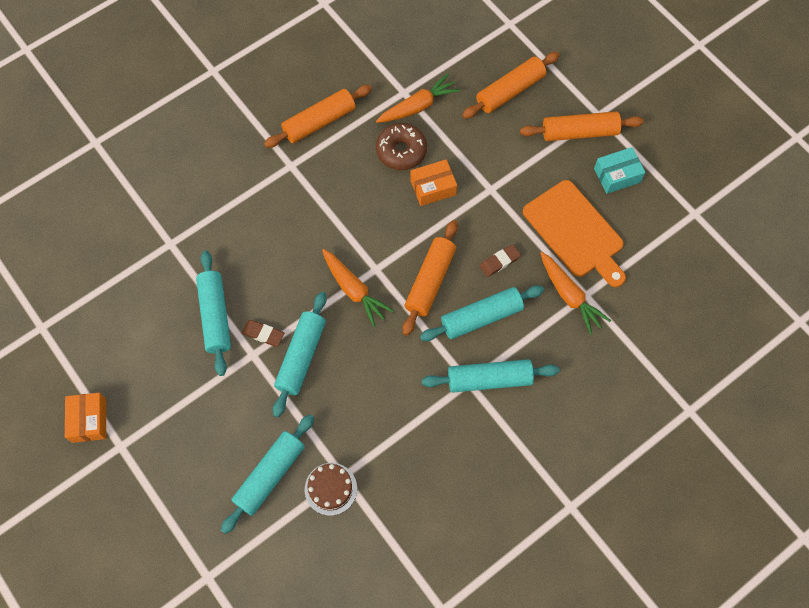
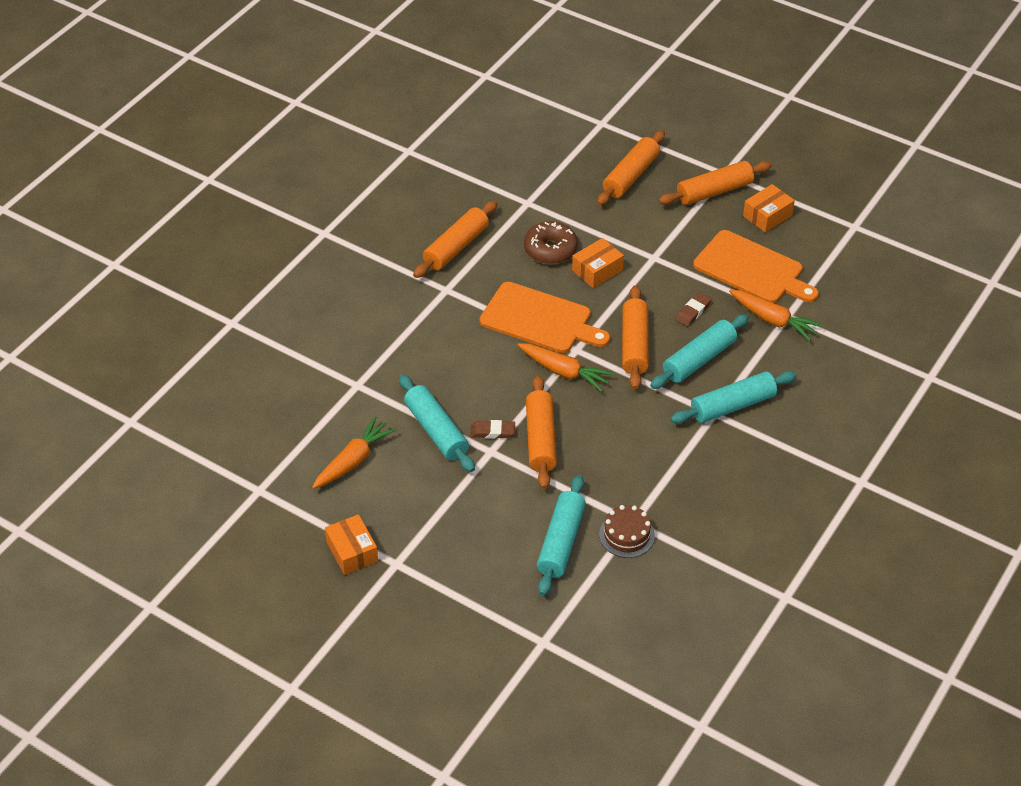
camera: 20 degrees left, 20 degrees down
(301, 357) = (540, 439): turquoise rolling pin -> orange rolling pin
(358, 225) = (539, 319): none -> orange cutting board
(418, 106) = (548, 210): orange carrot -> orange carrot (353, 460)
(617, 175) = (767, 216): turquoise box -> orange box

